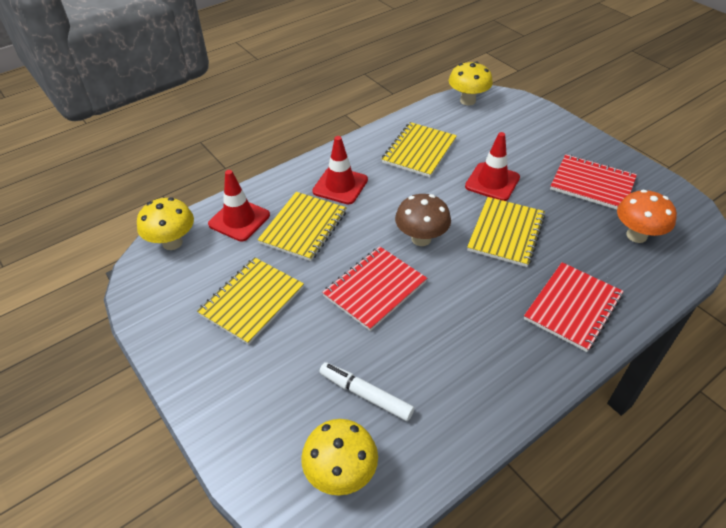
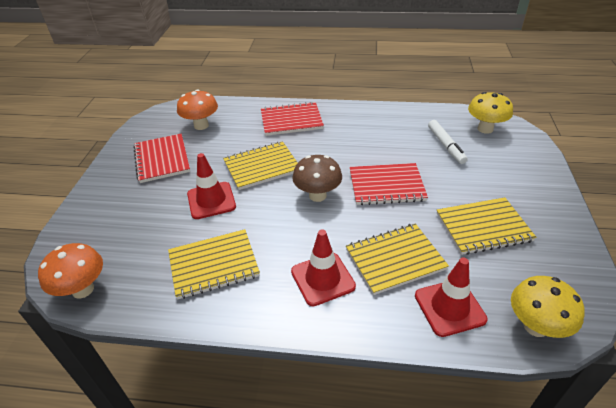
camera: 135 degrees left, 5 degrees down
(467, 101) = (83, 289): yellow mushroom -> orange mushroom

